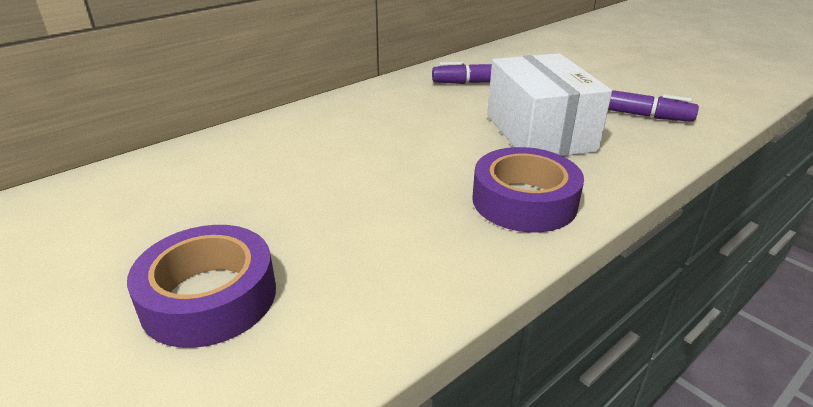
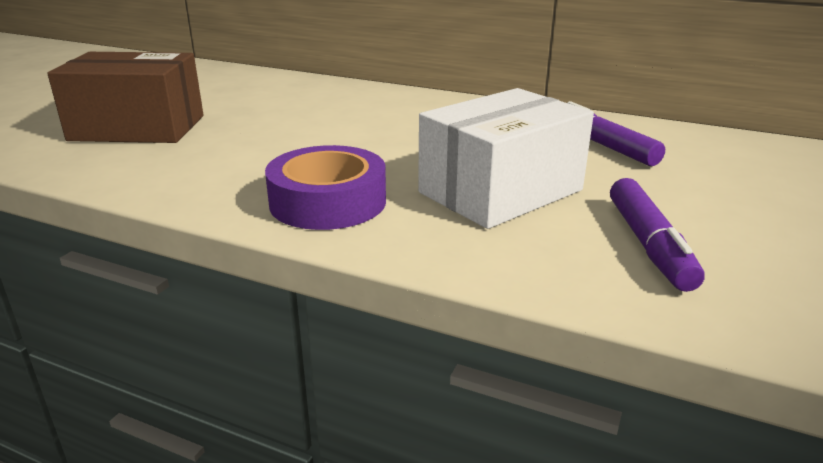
camera: 65 degrees right, 5 degrees down
(209, 297) = (138, 128): purple tape -> brown box

